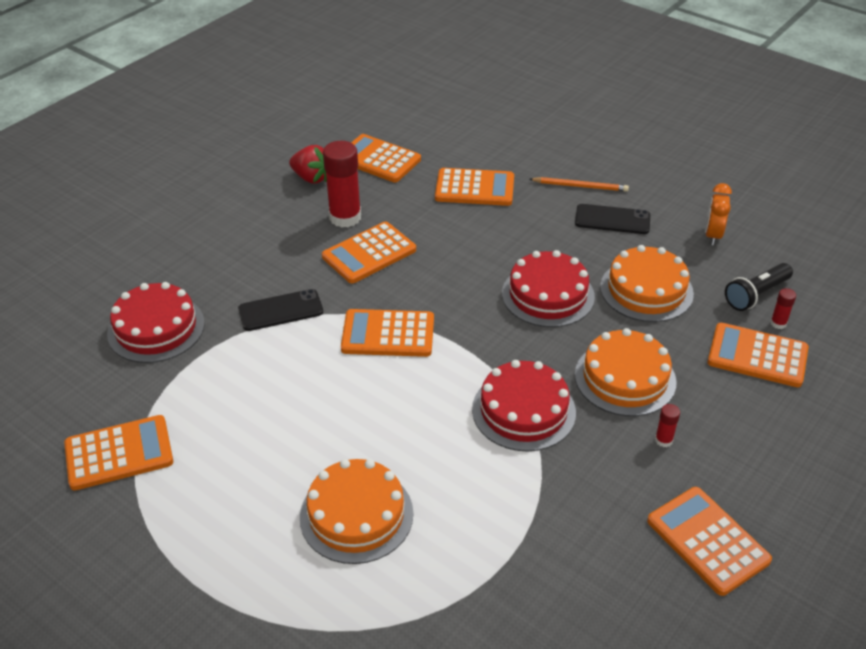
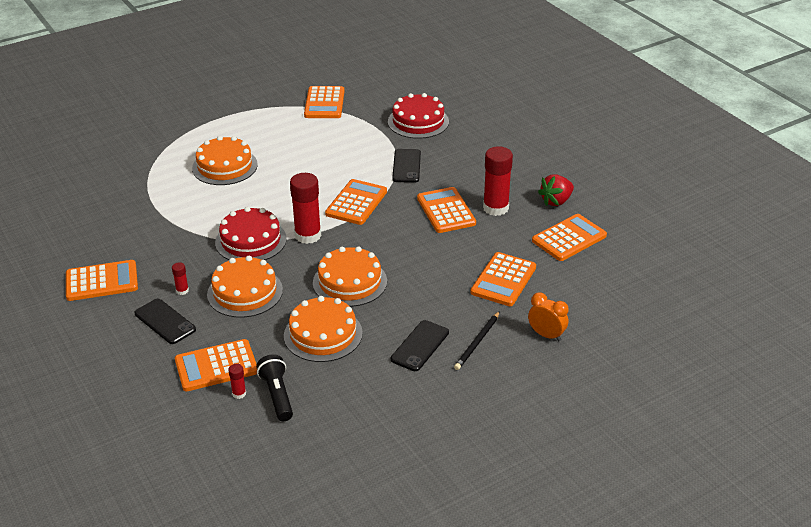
camera: 110 degrees right, 5 degrees down
(481, 358) = (308, 235): none -> red glue stick
(548, 295) = (350, 282): red cake -> orange cake
(580, 186) = (477, 342): orange pencil -> black pencil
(712, 235) = (365, 401): orange clock -> orange clock (546, 335)
(728, 432) = (165, 321): none -> black phone
(757, 356) = (216, 366): orange calculator -> orange calculator turned 150 degrees counterclockwise

